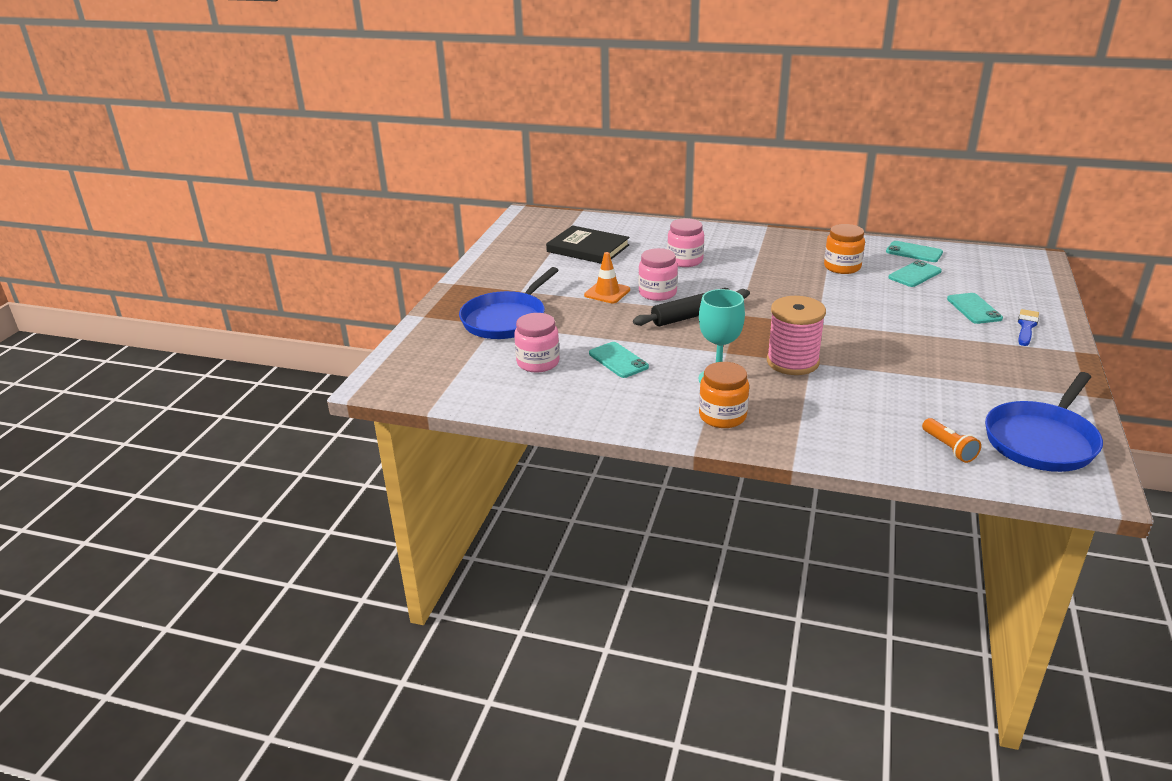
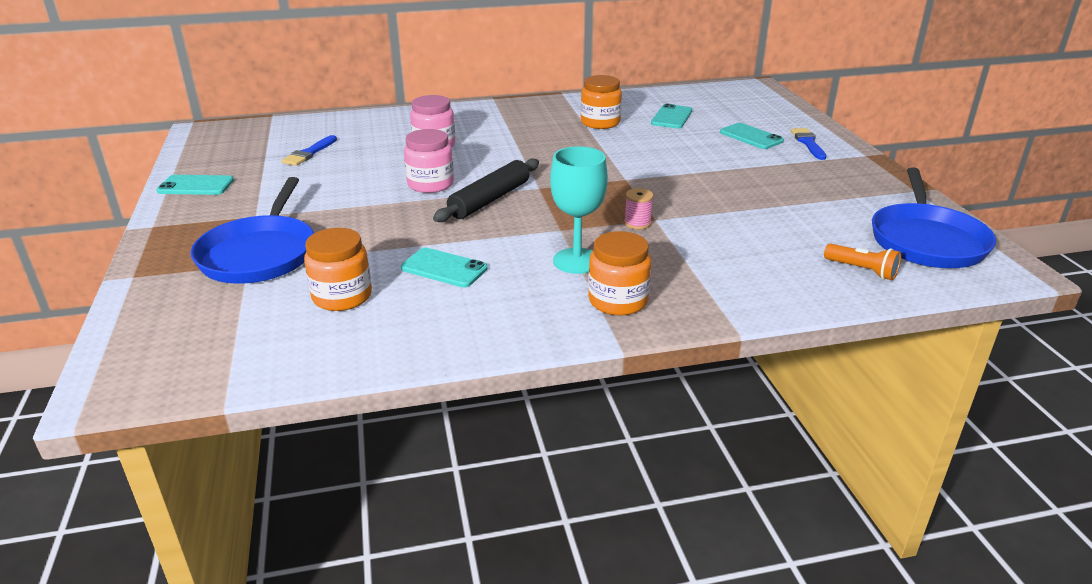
camera: 30 degrees left, 0 degrees up
(538, 362) = (342, 296): pink jar -> orange jar
(588, 248) = (309, 153): black book -> blue brush
(607, 292) = (370, 195): orange traffic cone -> none
(792, 362) = (637, 223): pink spool -> pink spool, size x0.45
(914, 252) = (652, 98): turquoise phone -> turquoise phone (196, 186)

